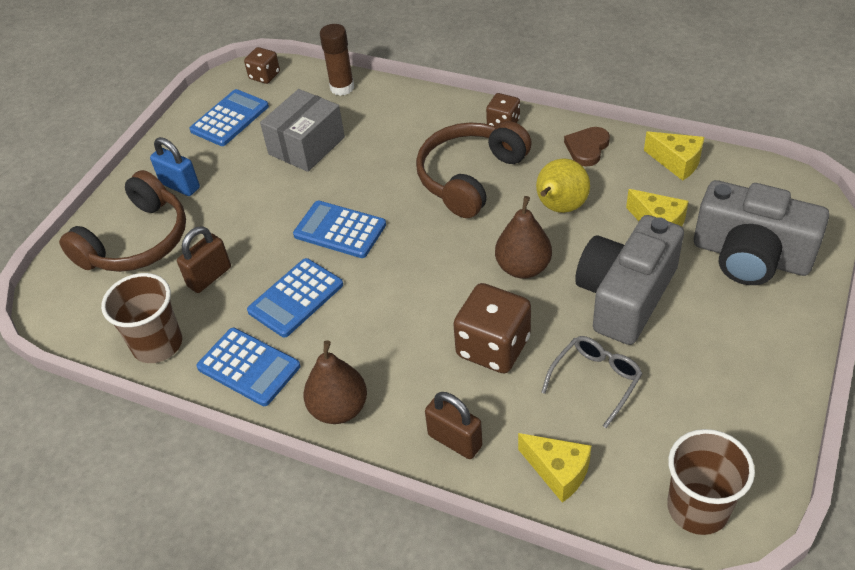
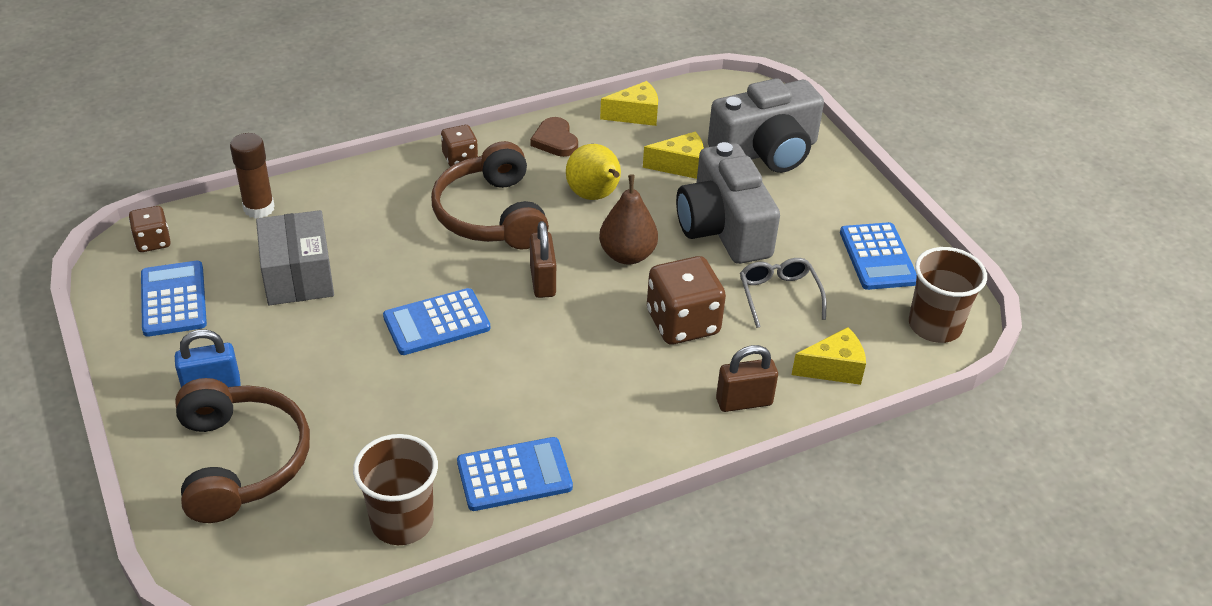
camera: 55 degrees left, 5 degrees down
(209, 277) = (368, 437): brown padlock -> brown padlock (542, 281)
(296, 298) = (476, 398): blue calculator -> blue calculator (878, 257)
(339, 409) = (632, 446): brown pear -> none

